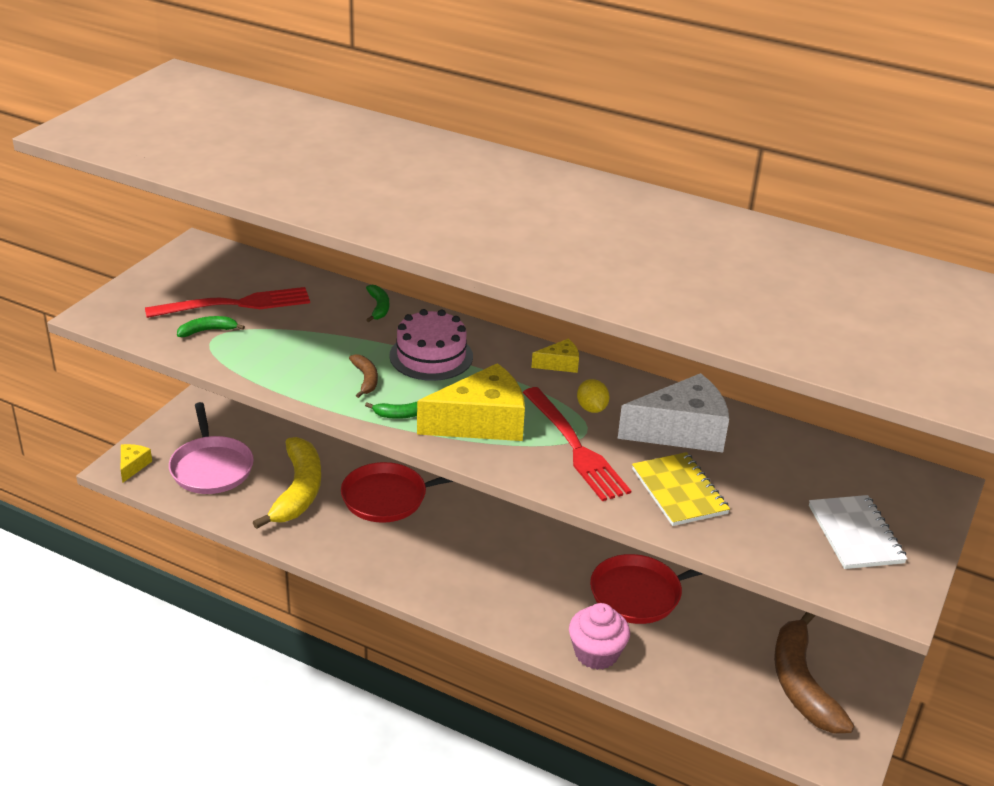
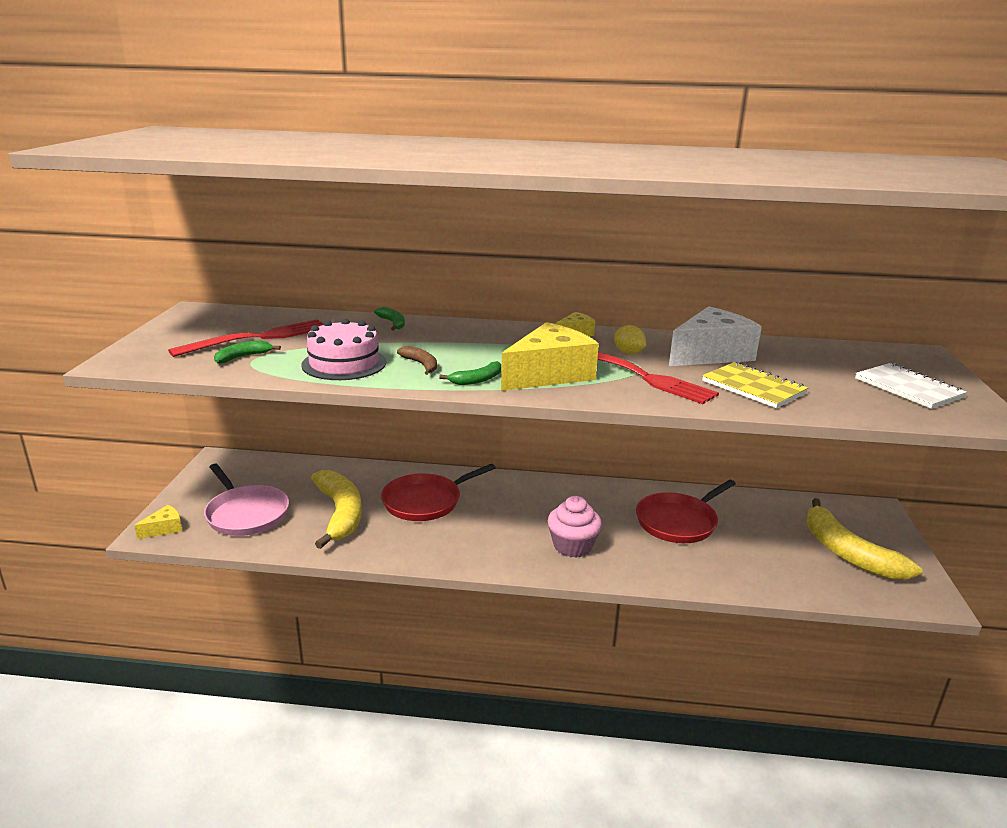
camera: 20 degrees left, 10 degrees down
(133, 466) = (164, 529): yellow cheese -> yellow cheese turned 60 degrees clockwise
(431, 356) = (465, 343): pink cake -> pink cake (344, 363)
(596, 653) = (681, 572): pink cupcake -> pink cupcake (572, 546)
(801, 683) = (847, 553): brown banana -> yellow banana

